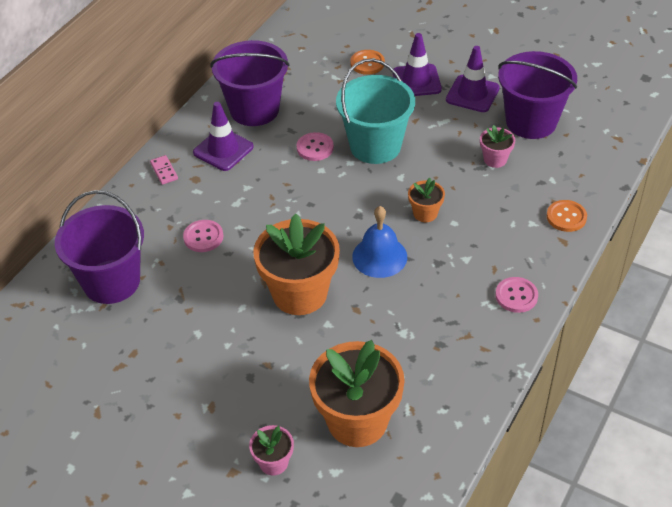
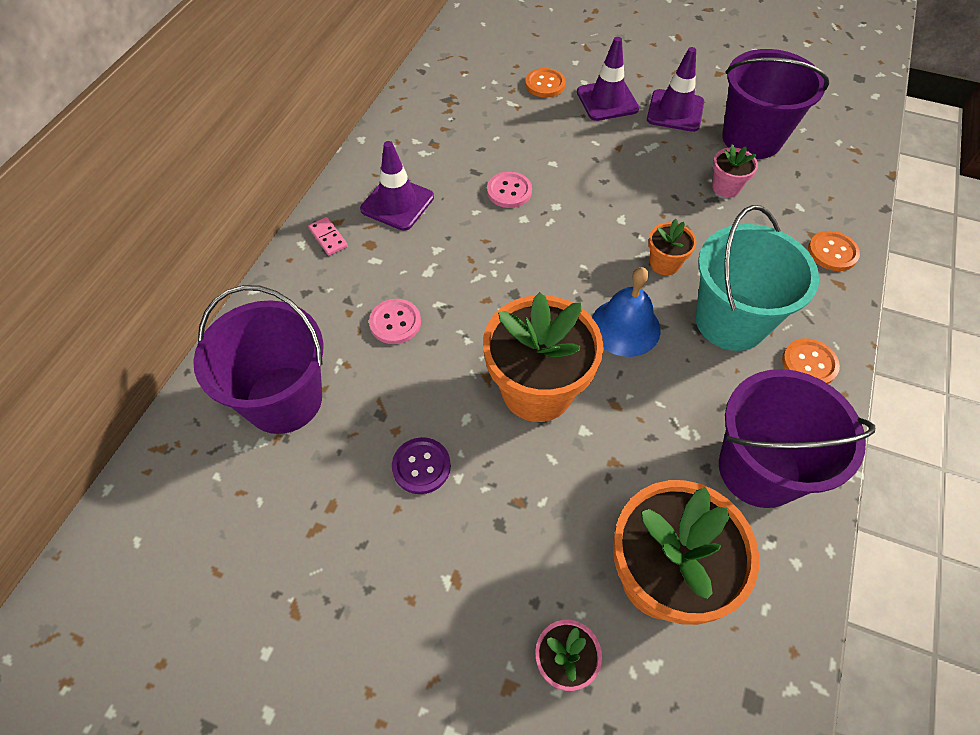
camera: 10 degrees left, 10 degrees up
(202, 335) = (421, 466): none -> purple button
(254, 109) = (425, 149): purple bucket -> purple bucket (759, 469)
(375, 146) = (581, 183): turquoise bucket -> turquoise bucket (730, 321)
(516, 296) = (809, 364): pink button -> orange button

